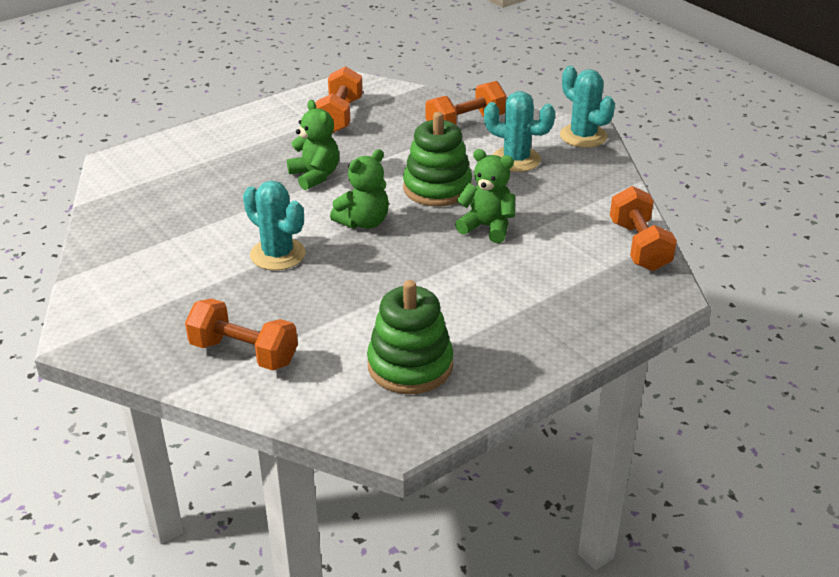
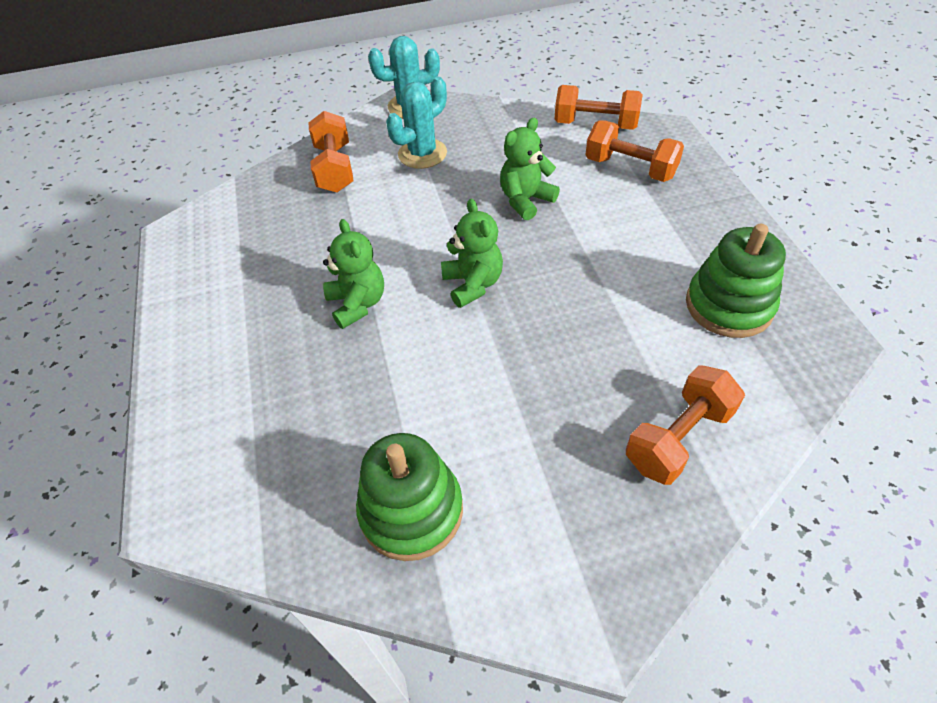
camera: 65 degrees left, 15 degrees up
(277, 254) = (500, 370): turquoise cactus -> none
(315, 176) = (357, 304): green teddy bear -> green teddy bear turned 75 degrees clockwise
(339, 116) = (244, 256): orange dumbbell -> orange dumbbell (630, 168)
(437, 188) = (440, 216): green stacking toy -> green stacking toy (411, 510)

